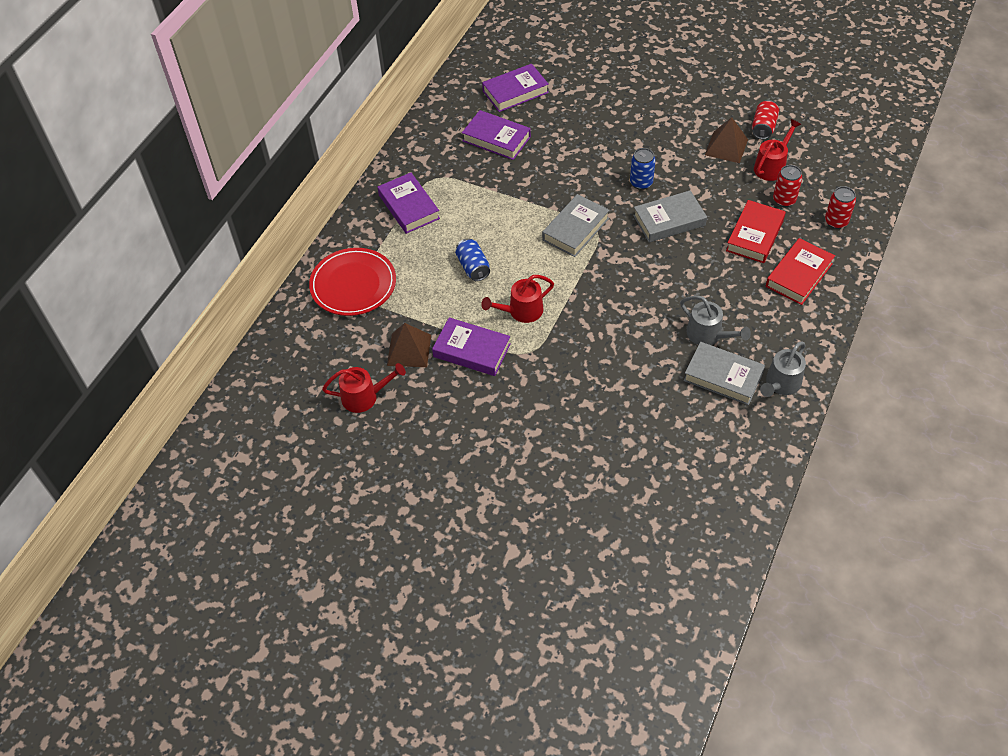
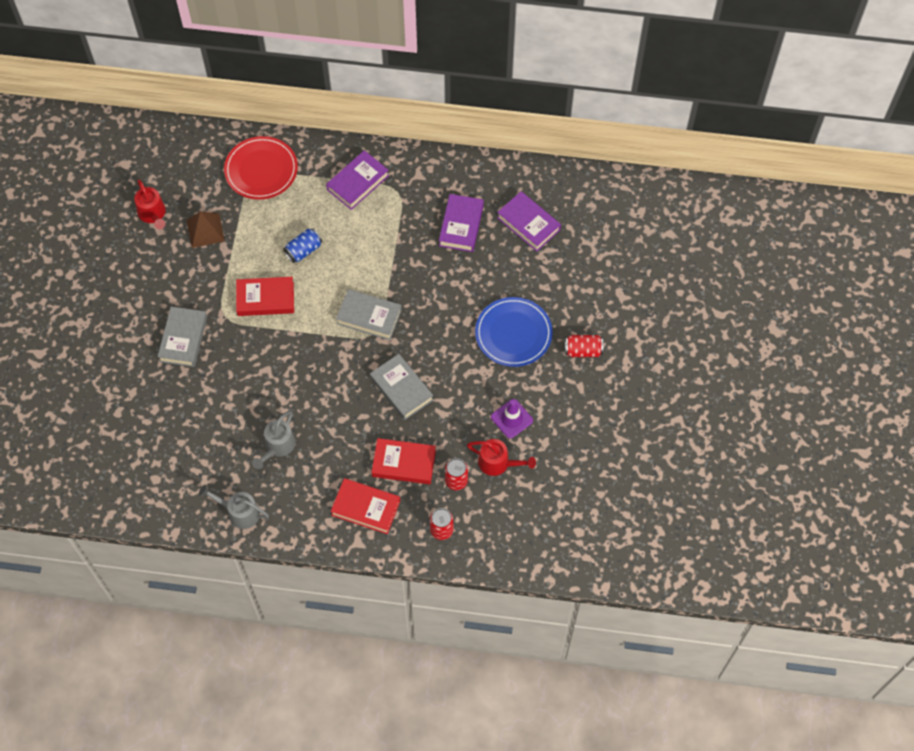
camera: 70 degrees right, 10 degrees up
(471, 350) = (216, 274): purple book -> none
(521, 311) = (265, 299): red watering can -> red book
(633, 127) = (513, 333): none -> blue plate
(641, 183) = (441, 356): blue can -> none
(723, 377) = (236, 466): grey book -> grey book (183, 339)
(726, 147) = (511, 419): brown pyramid -> purple traffic cone
(763, 127) = (549, 447): red can -> red can (583, 350)

